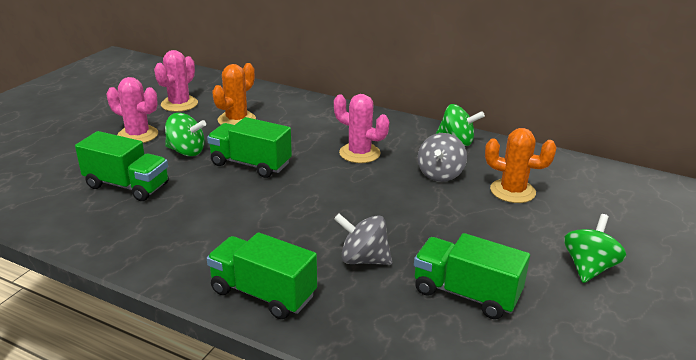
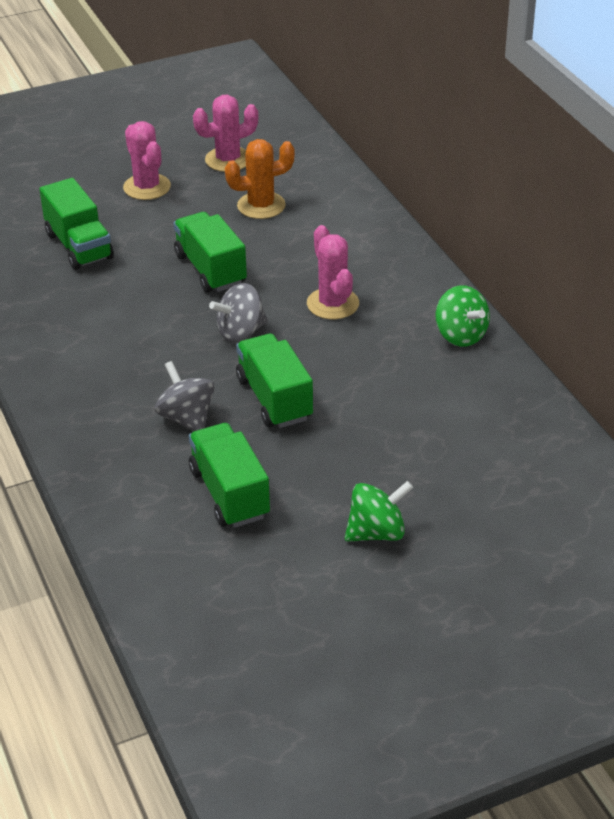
camera: 40 degrees right, 10 degrees up
(186, 151) = (169, 227): green spinning top -> none
(263, 293) = (72, 406): green truck -> green truck (274, 399)
(440, 174) = (381, 367): grey spinning top -> grey spinning top (240, 332)
(512, 191) = (428, 422): orange cactus -> none

